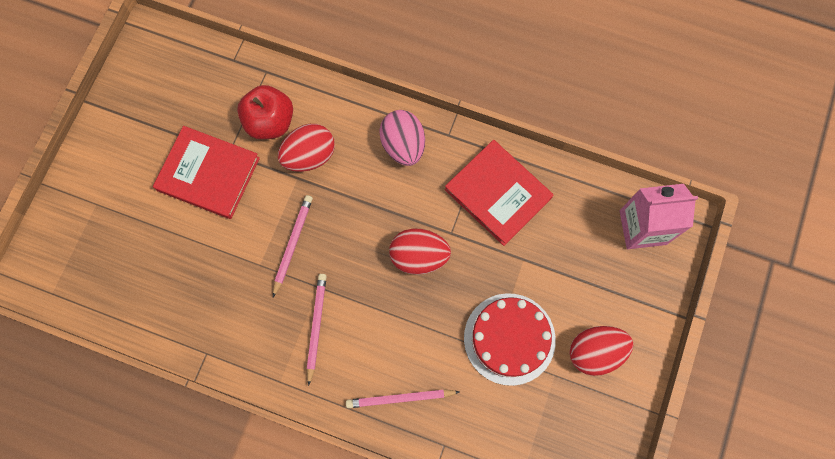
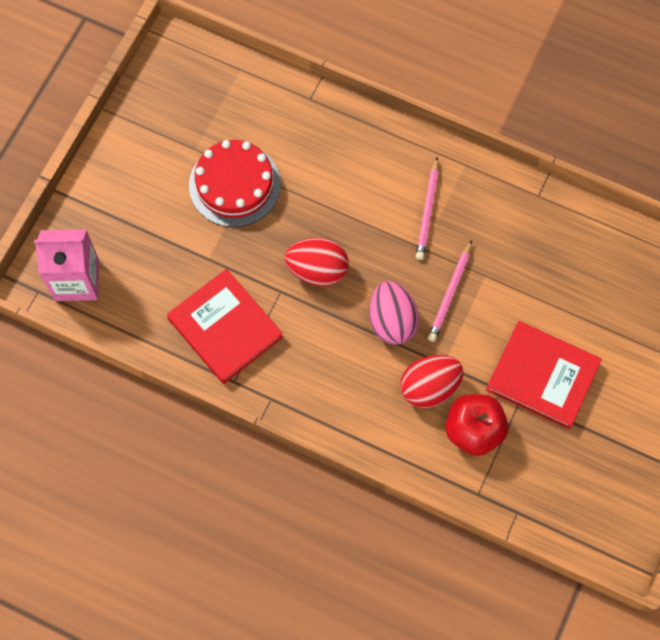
camera: 175 degrees left, 5 degrees down
(400, 398) = (348, 141): pink pencil -> none
(403, 145) = (323, 390): pink egg -> pink egg (392, 321)
(595, 352) = (152, 166): red egg -> none

